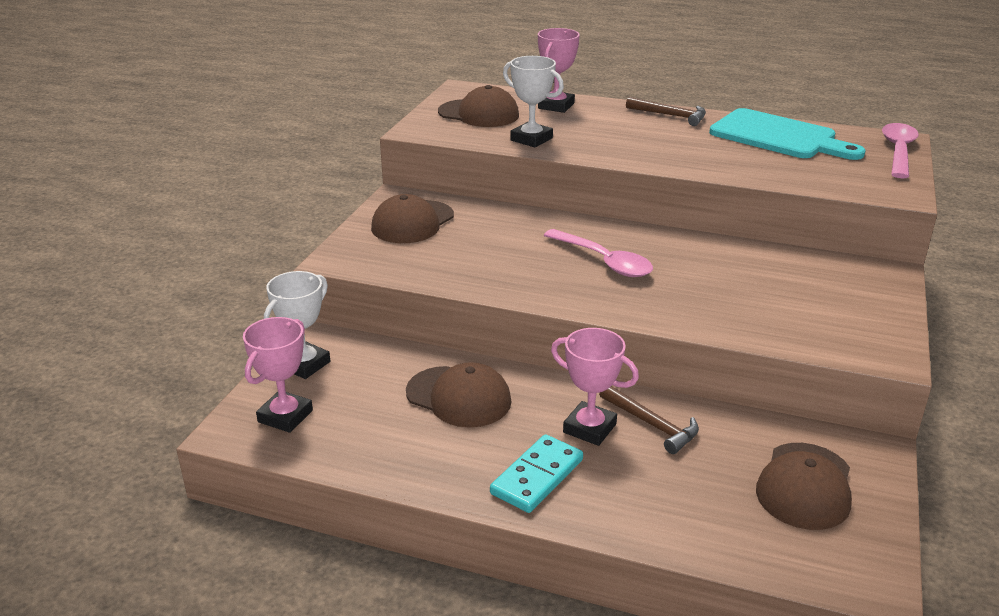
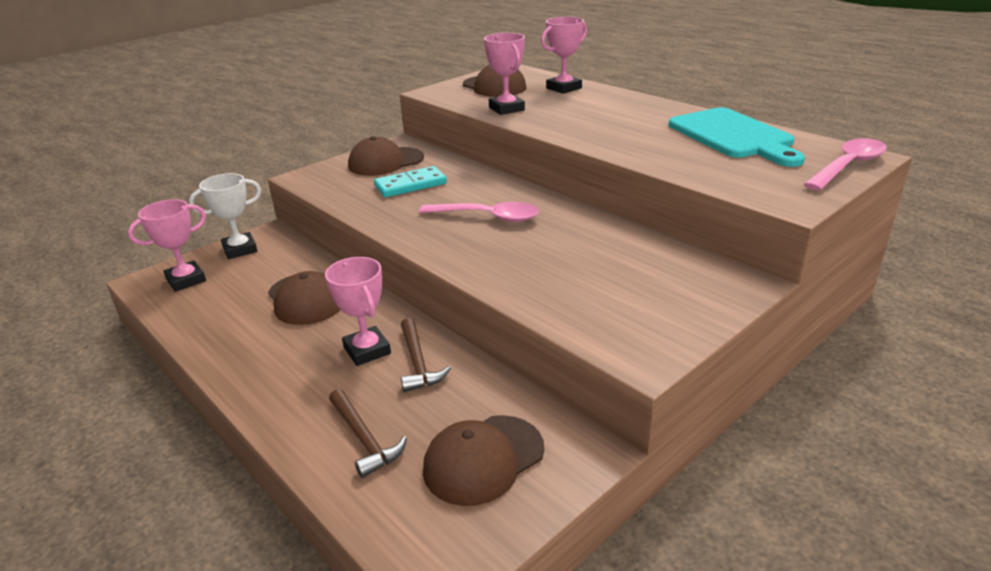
camera: 30 degrees right, 0 degrees up
(531, 139) = (506, 109): white trophy -> pink trophy
(537, 477) = (284, 374): turquoise domino -> turquoise domino (410, 185)
(604, 261) = (487, 217): pink spoon -> pink spoon turned 60 degrees counterclockwise
(670, 115) = (653, 107): brown hammer -> brown hammer (364, 439)

